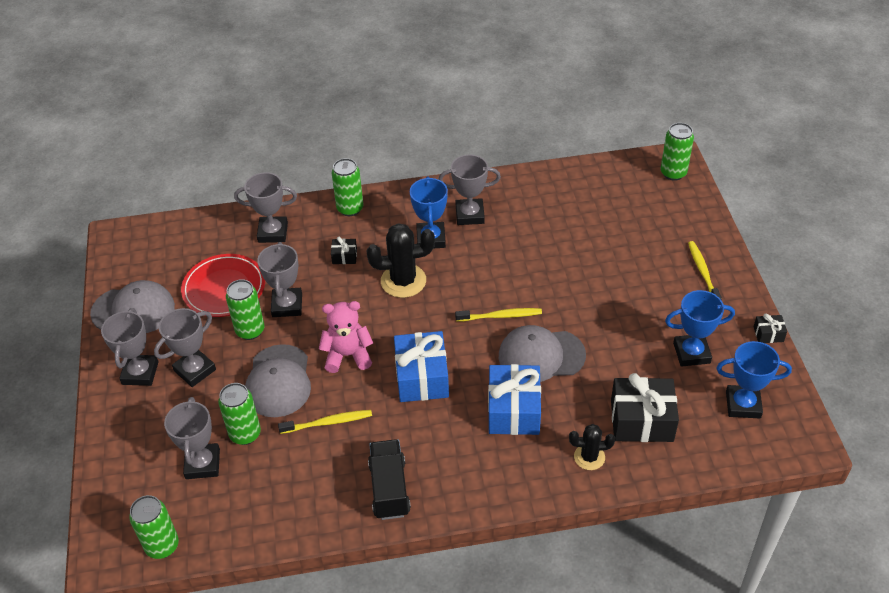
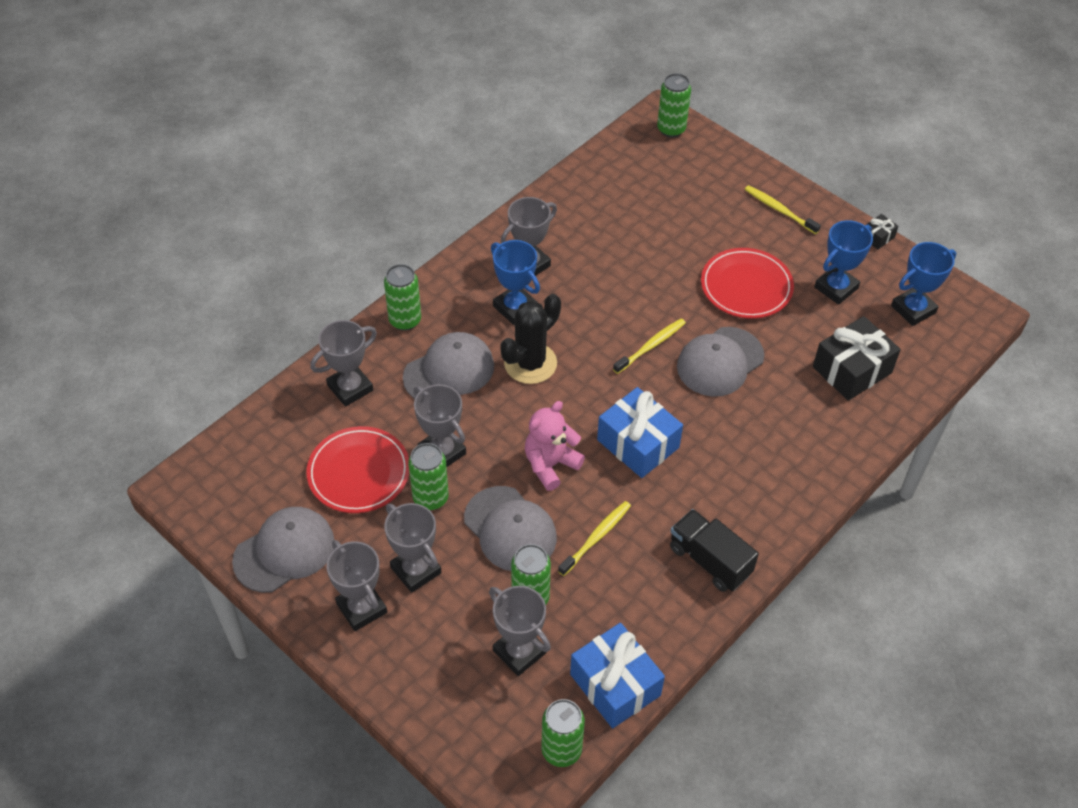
camera: 40 degrees left, 5 degrees up
(195, 370) = (415, 570): grey trophy -> grey trophy turned 45 degrees counterclockwise
(344, 256) = (449, 371): black gift -> grey cap
(514, 410) = (744, 424): blue gift -> blue gift (615, 684)
(589, 457) = (842, 427): black cactus -> none
(617, 313) = (746, 286): none -> red plate

